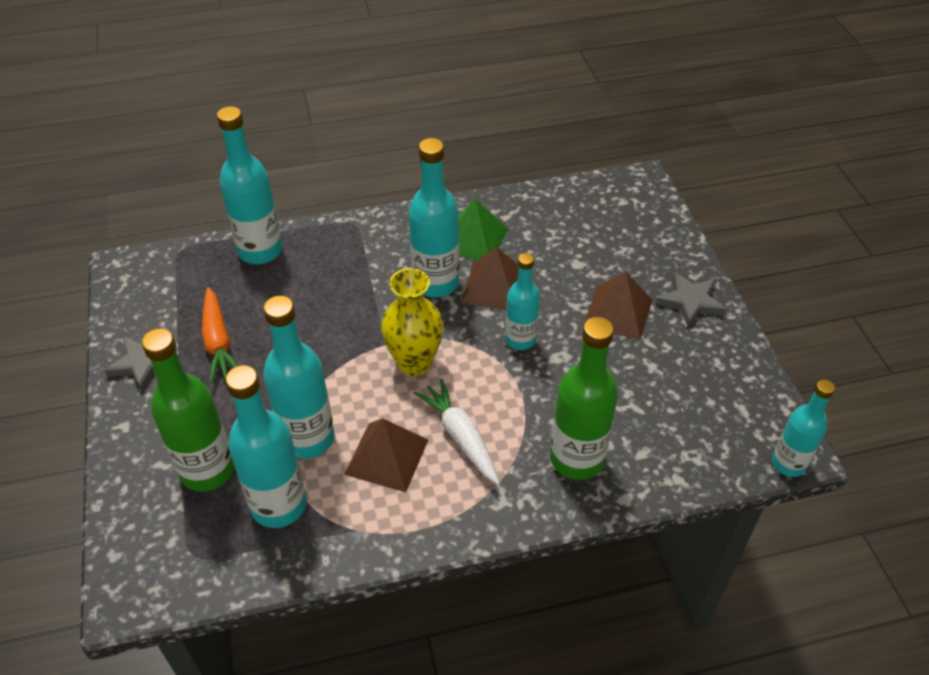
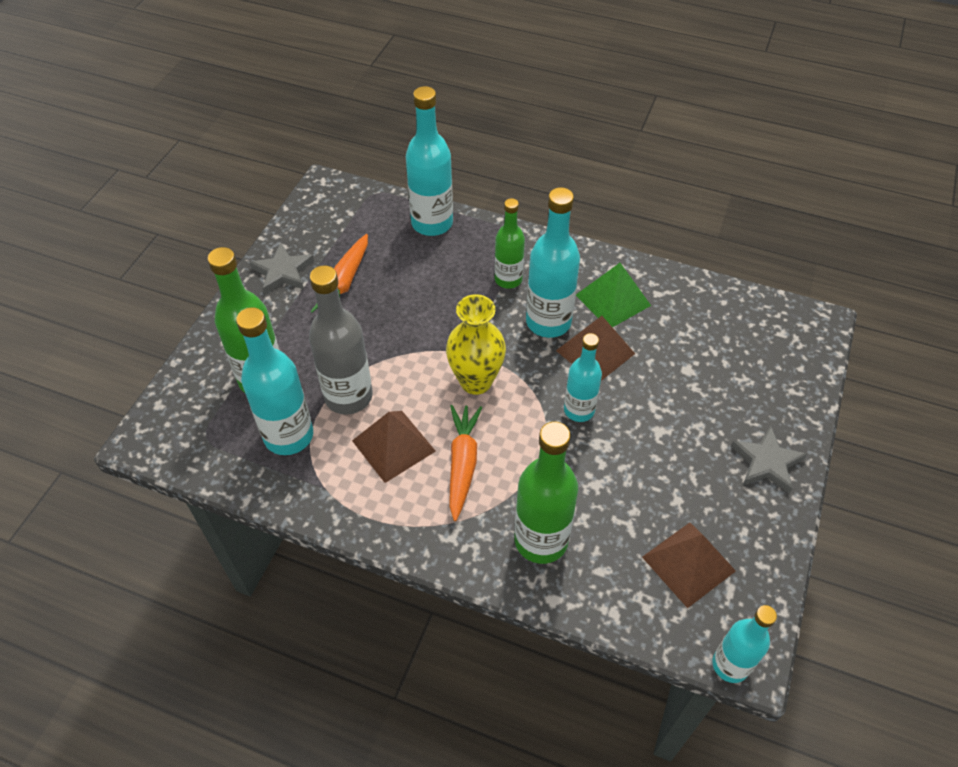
camera: 35 degrees right, 5 degrees up
(308, 438) = (348, 396): turquoise bottle -> grey bottle
(371, 265) = (508, 279): none -> green bottle
(460, 436) = (462, 463): white carrot -> orange carrot
(618, 312) = (688, 434): brown pyramid -> brown pyramid (688, 563)

